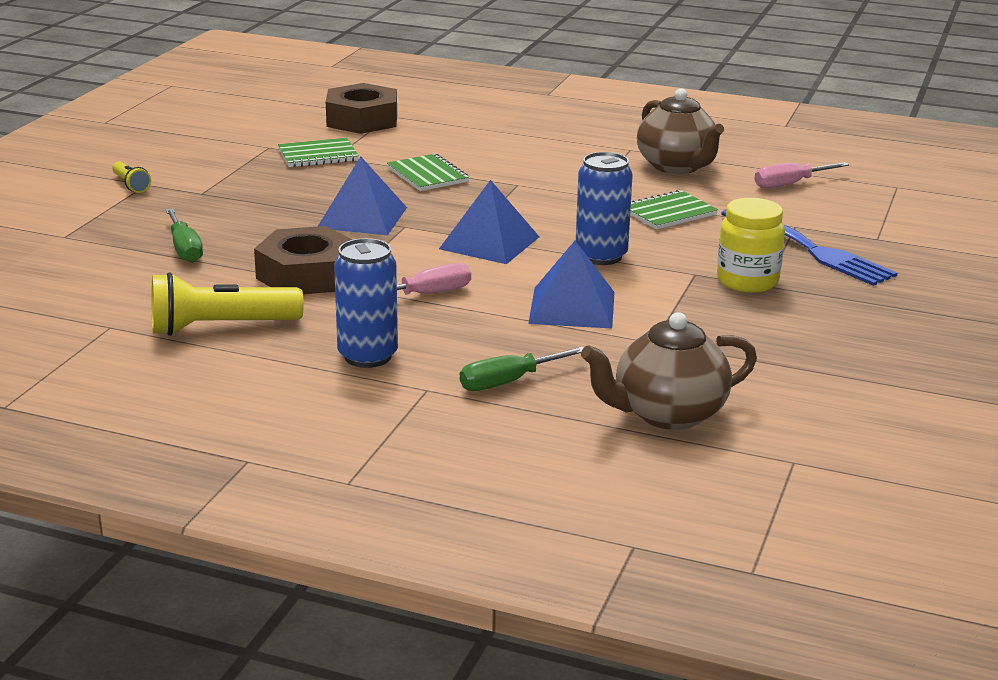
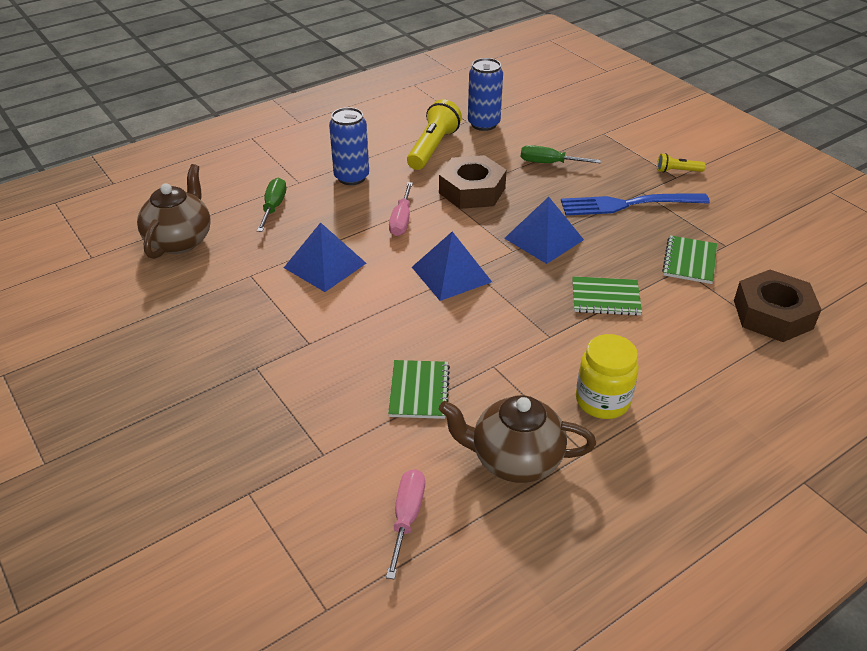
camera: 125 degrees right, 15 degrees up
(601, 256) = (380, 313): blue can -> blue can (483, 124)
(747, 281) = (270, 361): yellow jar -> yellow jar (602, 401)
(810, 249) = (277, 432): blue fork -> blue fork (628, 204)

